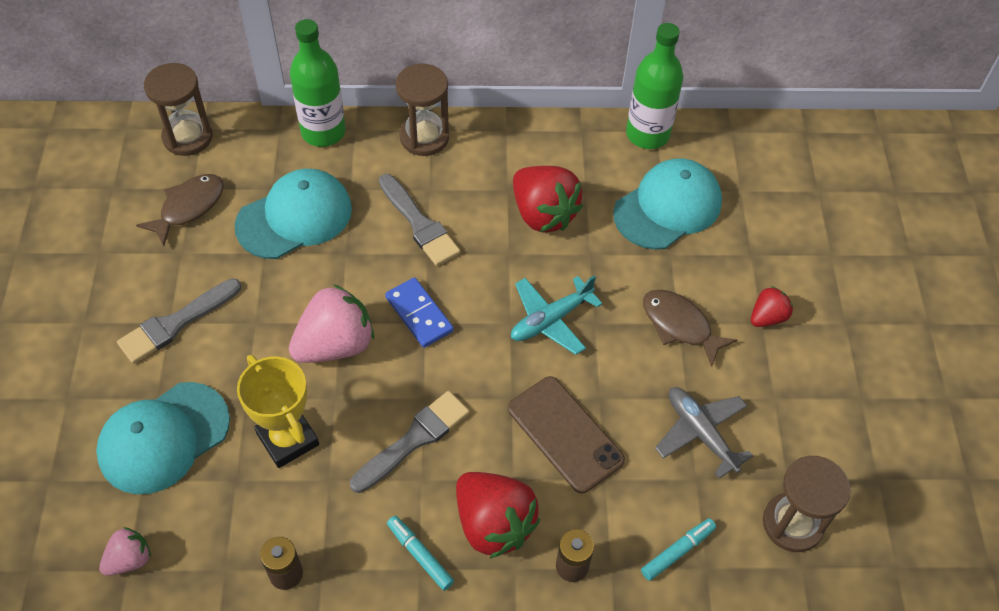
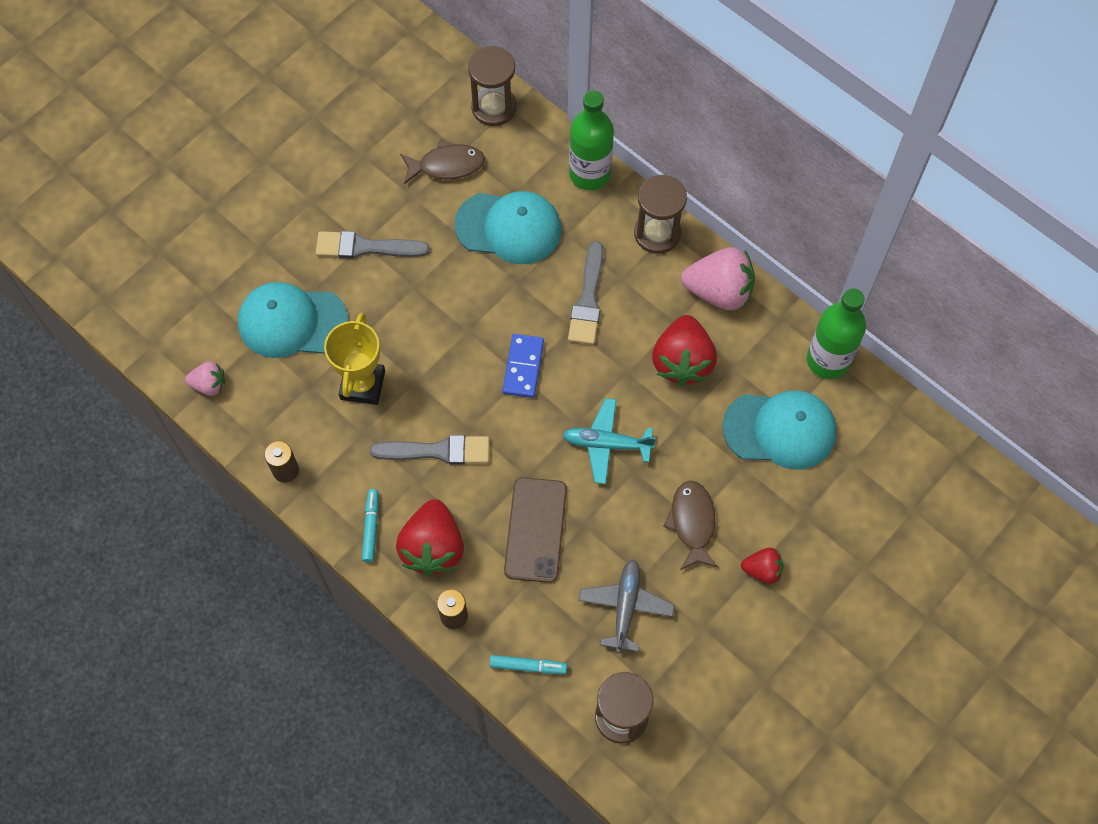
camera: 45 degrees right, 10 degrees up
(335, 345) = (449, 344): pink strawberry -> pink strawberry (719, 291)

